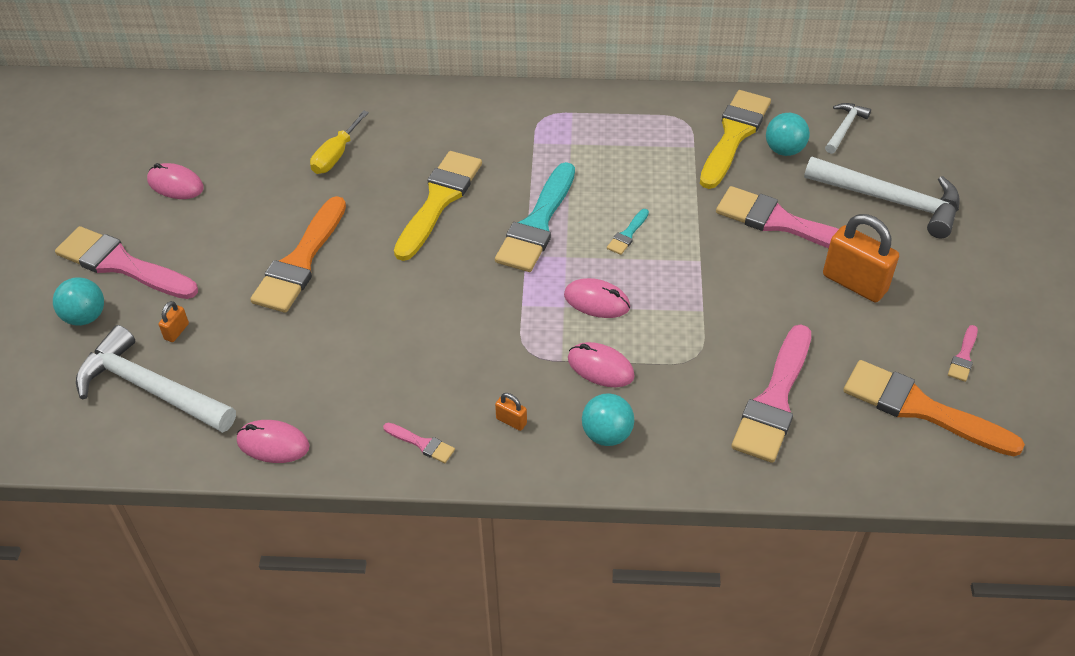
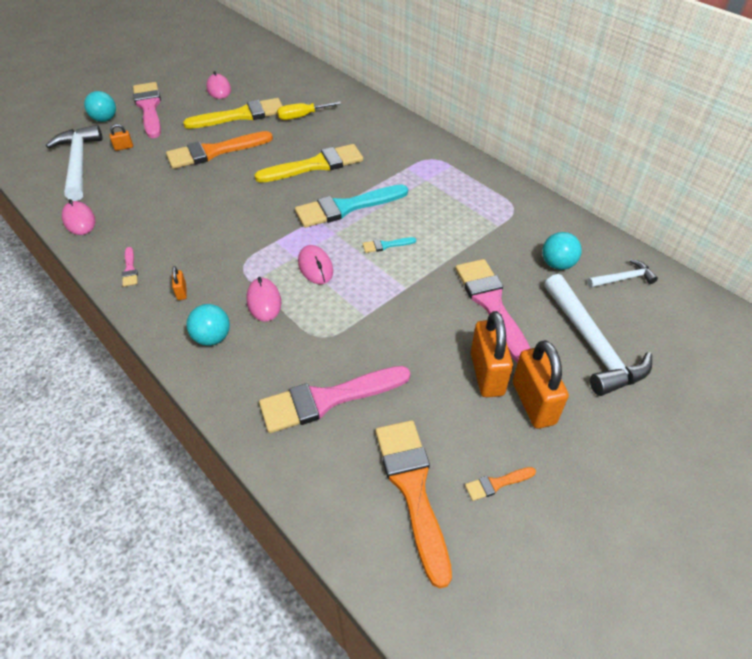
camera: 45 degrees right, 0 degrees up
(734, 135) = (535, 235): yellow brush -> yellow brush (241, 115)
(911, 279) = (533, 403): none -> orange padlock
(963, 356) = (496, 483): pink brush -> orange brush

